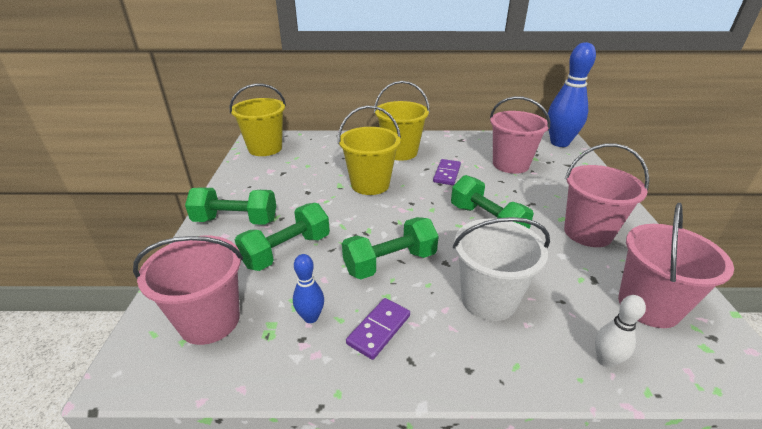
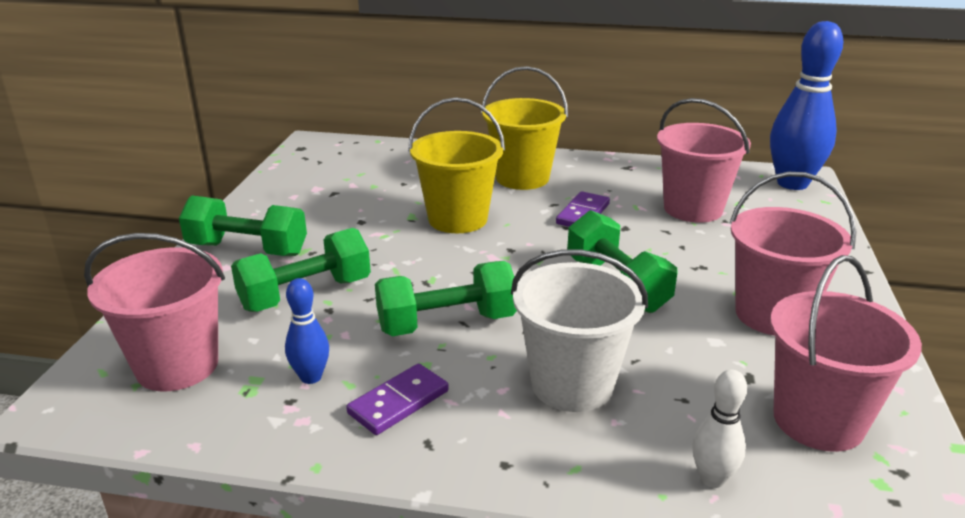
camera: 10 degrees right, 5 degrees down
(265, 148) = (319, 157): yellow bucket -> none

